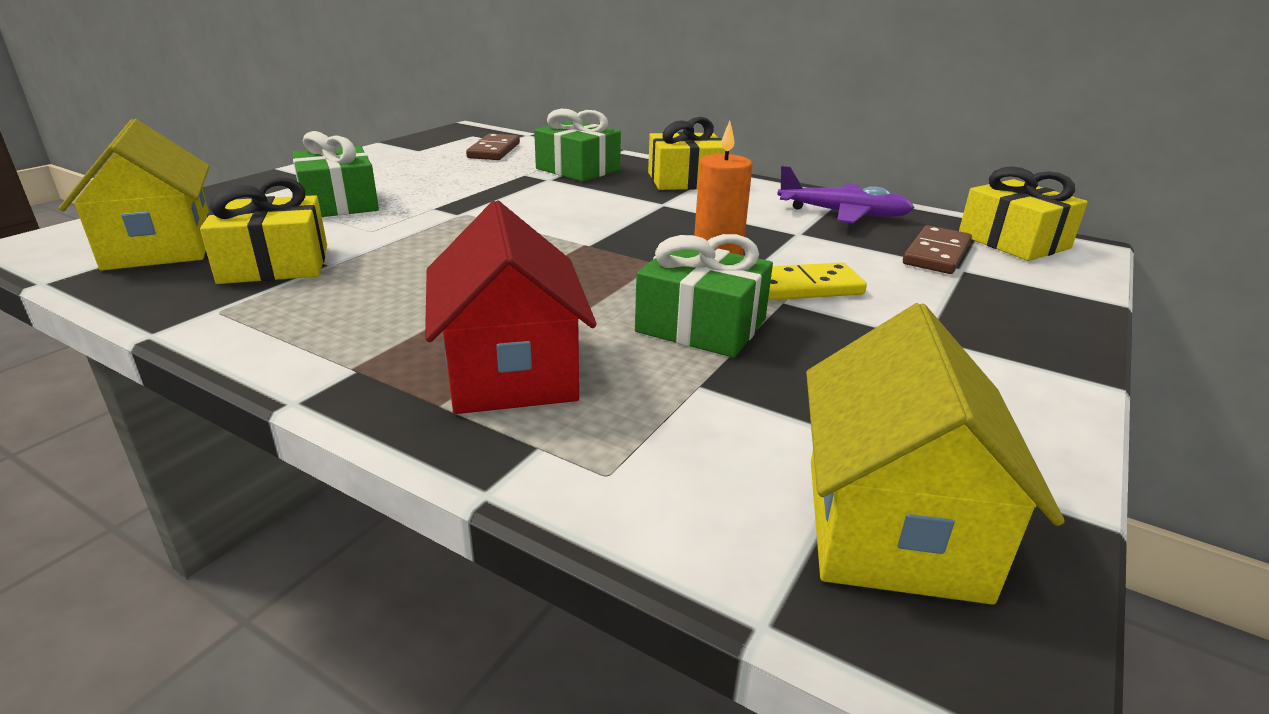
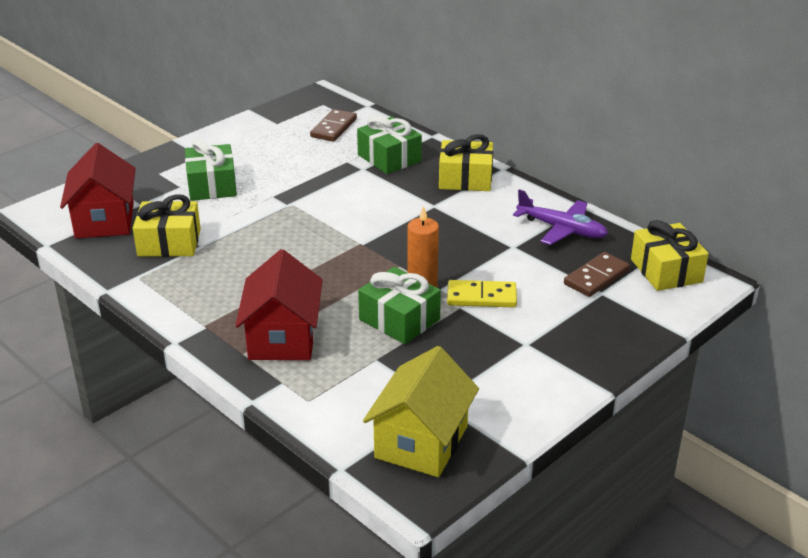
camera: 15 degrees right, 5 degrees up
(160, 247) = (105, 220): yellow house -> red house

